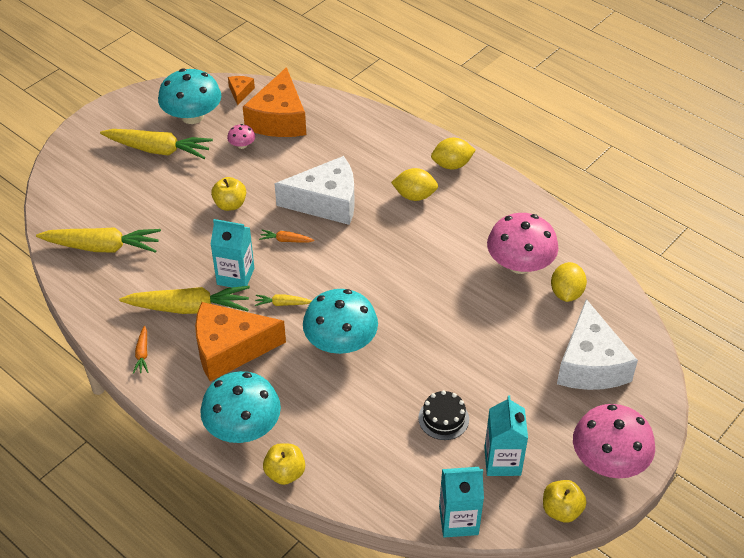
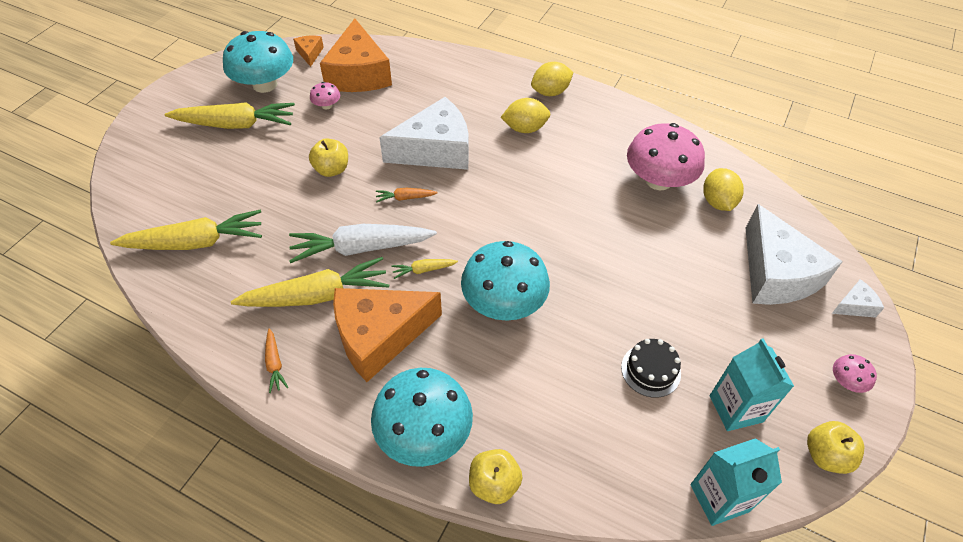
camera: 15 degrees left, 5 degrees up
(235, 276) = (361, 248): turquoise carton -> white carrot
(608, 460) = (846, 381): pink mushroom -> pink mushroom, size x0.44
(648, 403) = (854, 306): none -> white cheese

